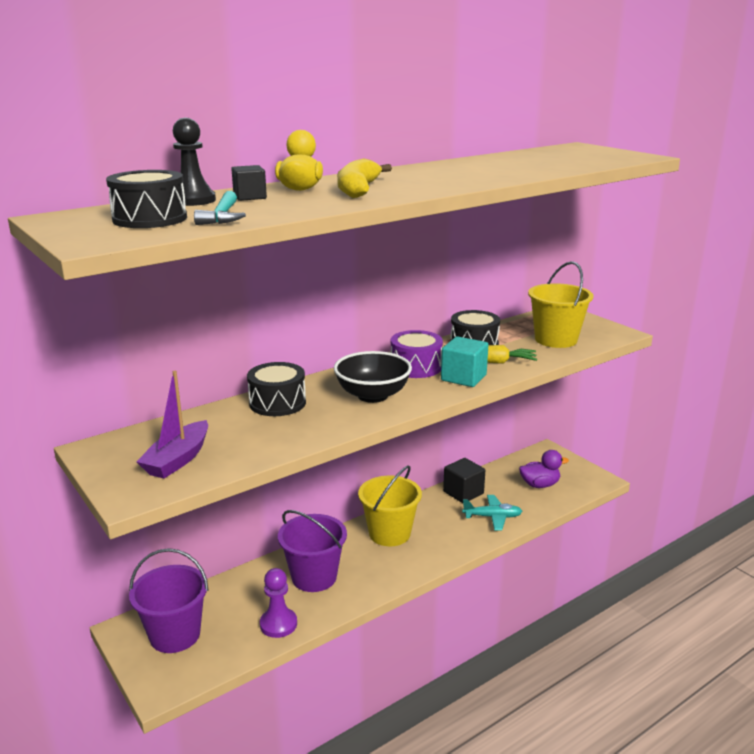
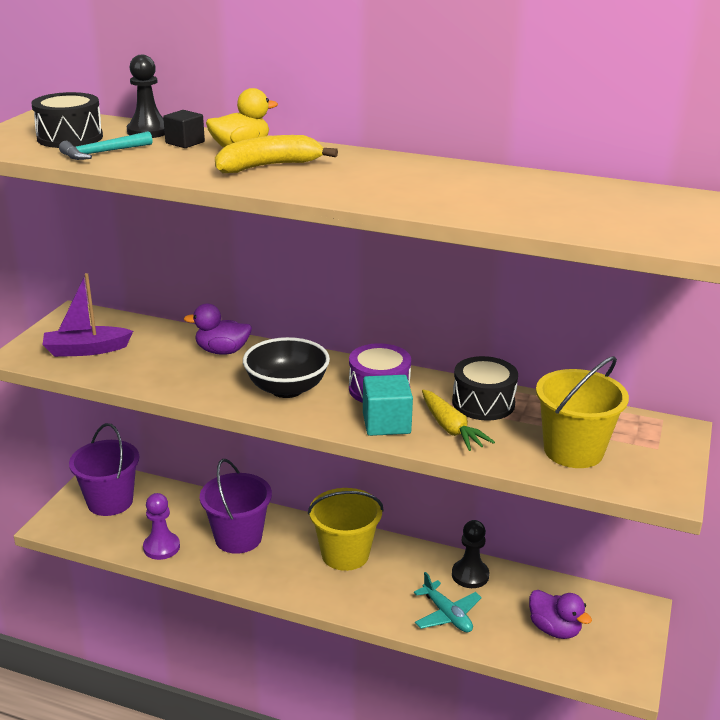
camera: 55 degrees right, 5 degrees up
(277, 403) = (222, 351): black drum -> purple duck
(463, 493) = (470, 575): black cube -> black pawn

